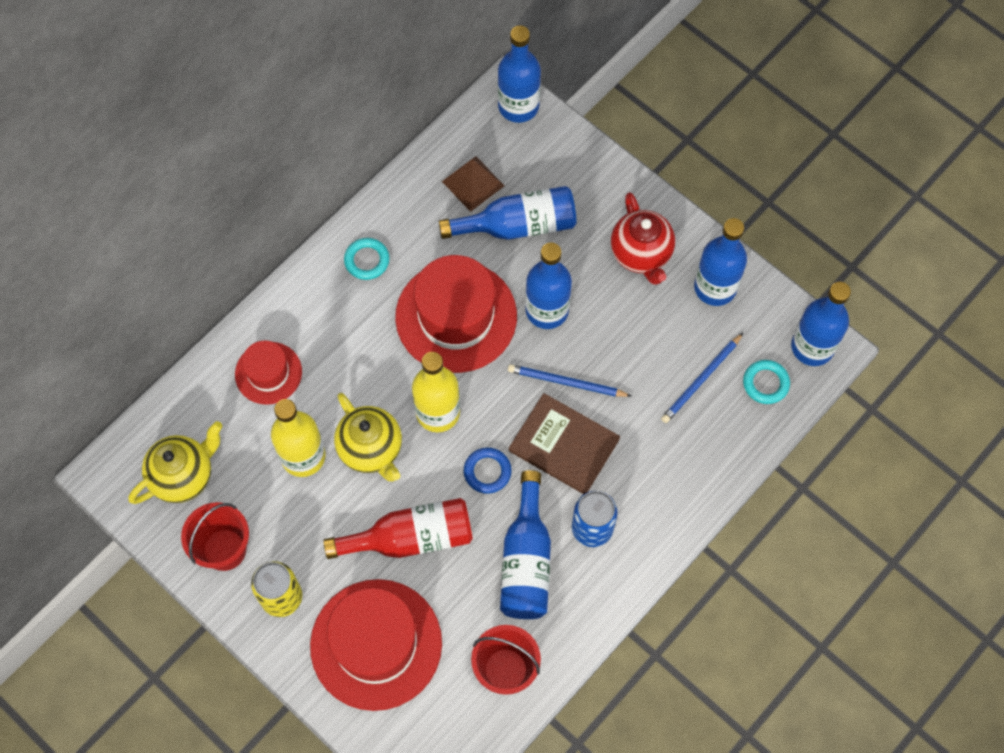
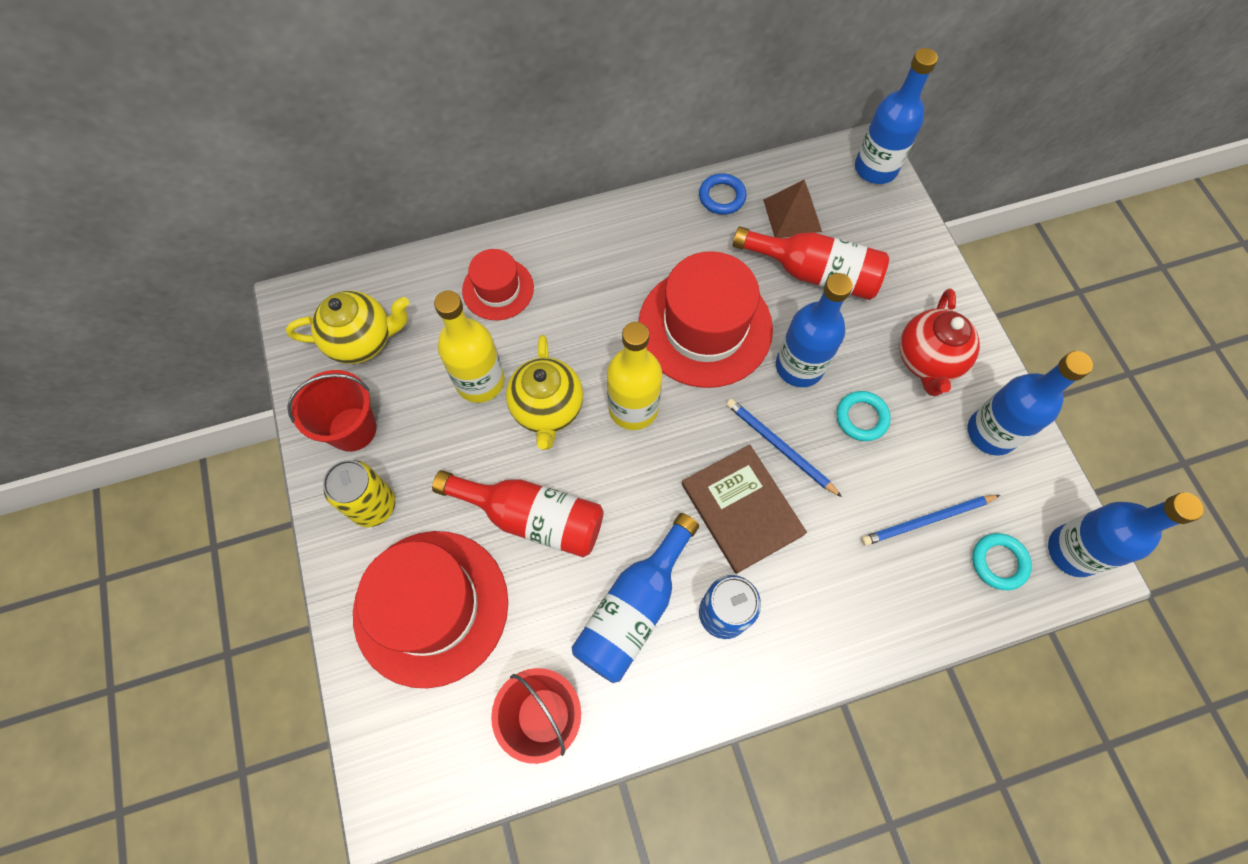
camera: 30 degrees right, 0 degrees up
(367, 260) = (650, 235): turquoise ring -> turquoise ring (861, 418)
(487, 472) = (647, 493): blue ring -> blue ring (722, 197)
(518, 225) = (815, 273): blue bottle -> red bottle

